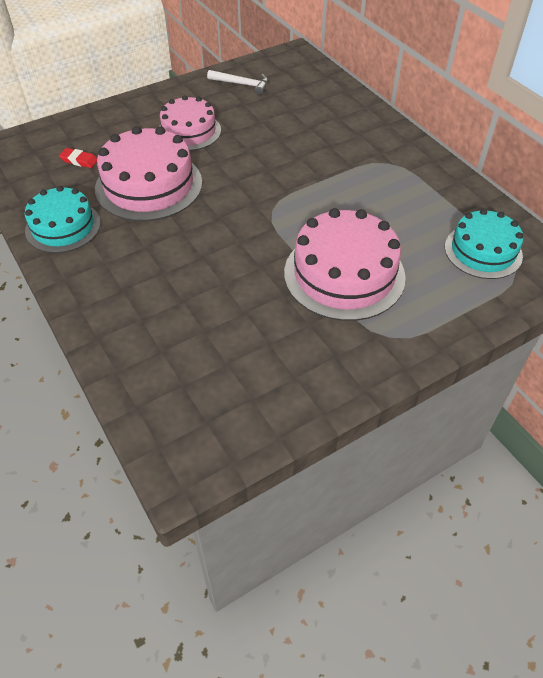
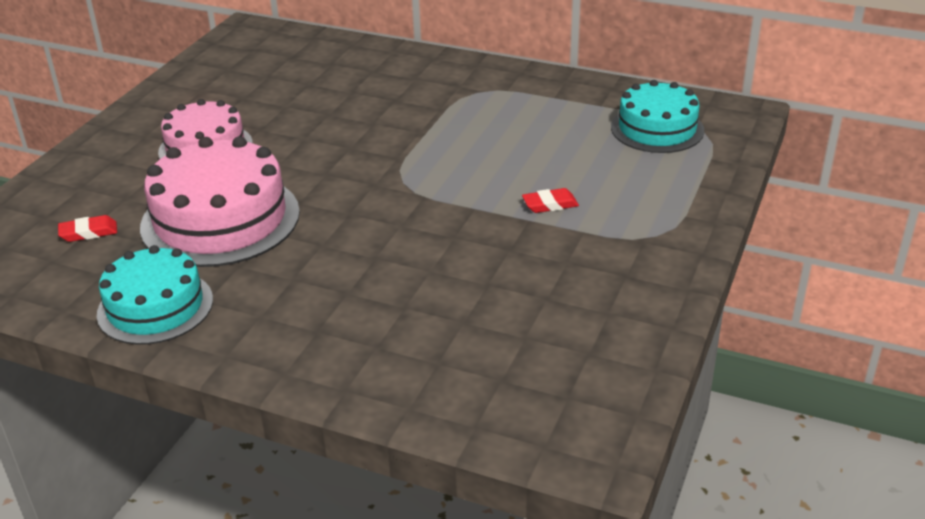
camera: 35 degrees left, 15 degrees down
(242, 84) = (217, 80): white hammer -> none
(344, 274) = (550, 204): pink cake -> red eraser

